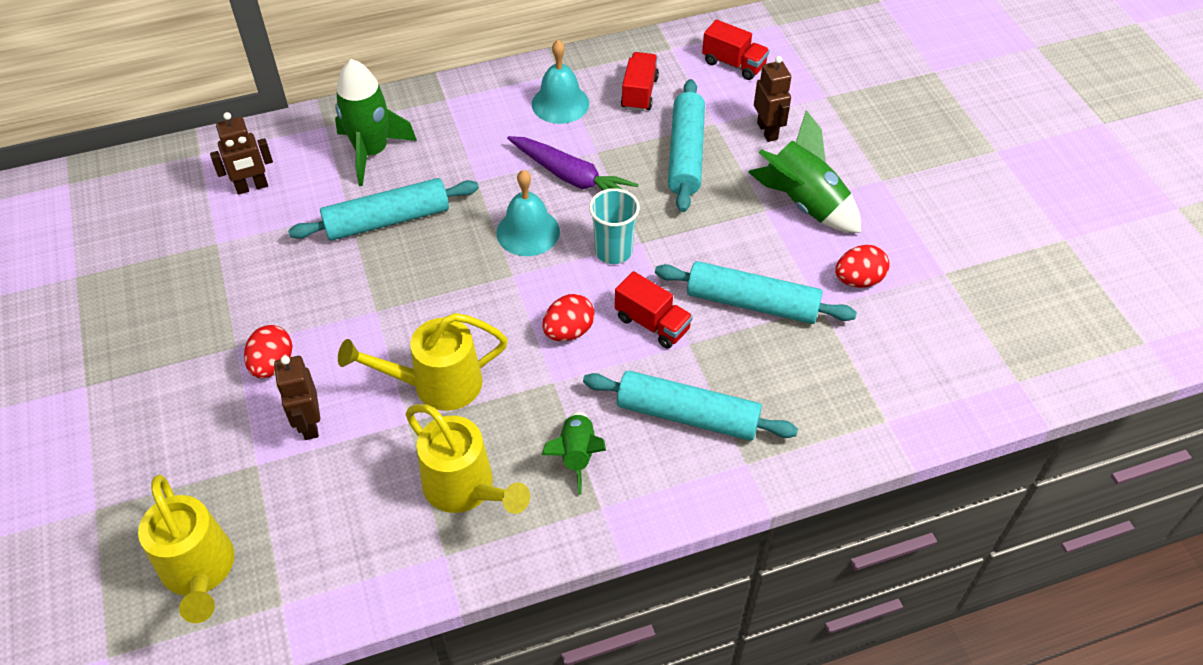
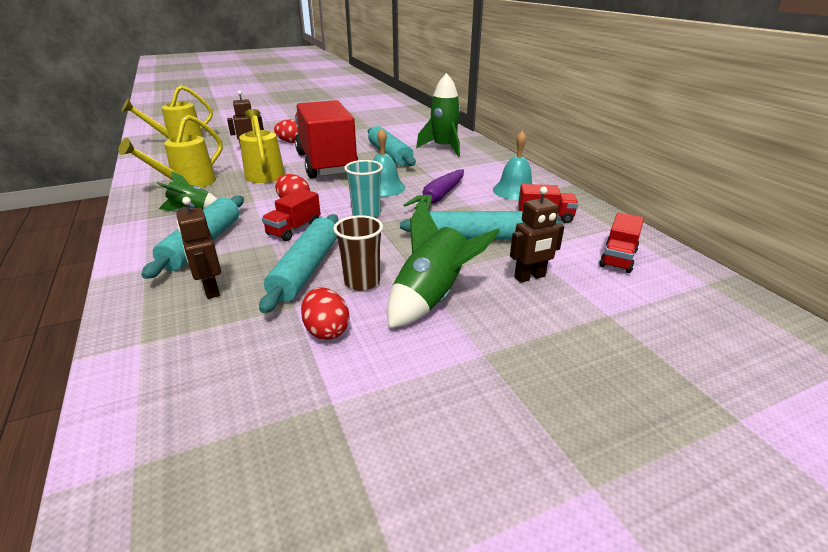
camera: 85 degrees right, 20 degrees down
(252, 187) = (409, 129): brown robot -> brown robot (211, 290)
(411, 302) = (326, 163): none -> red truck
(777, 255) = (362, 282): none -> brown cup

